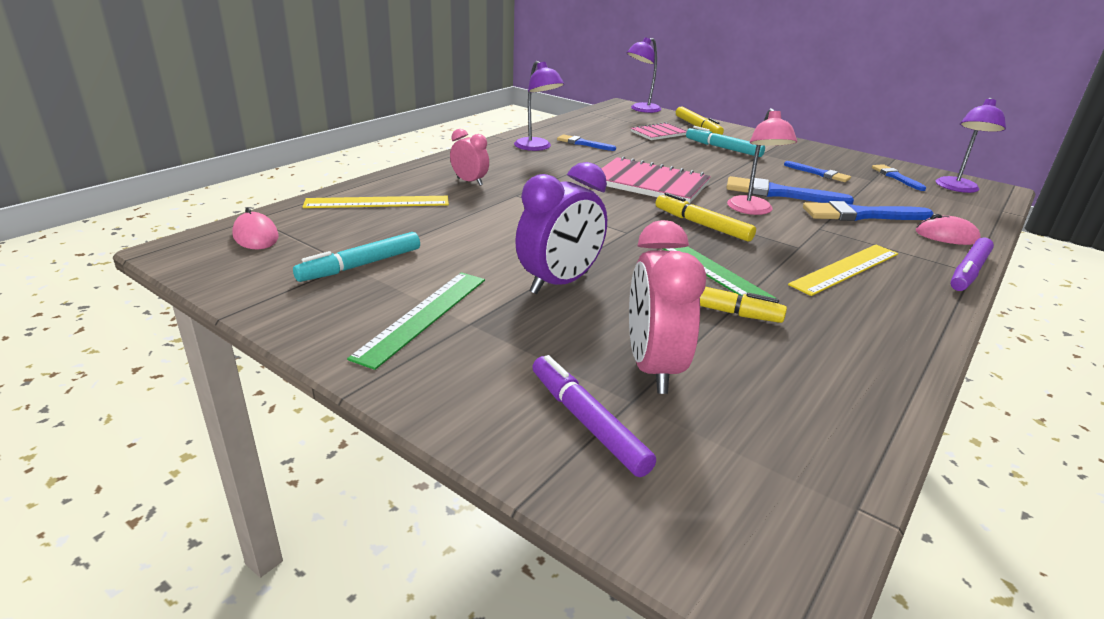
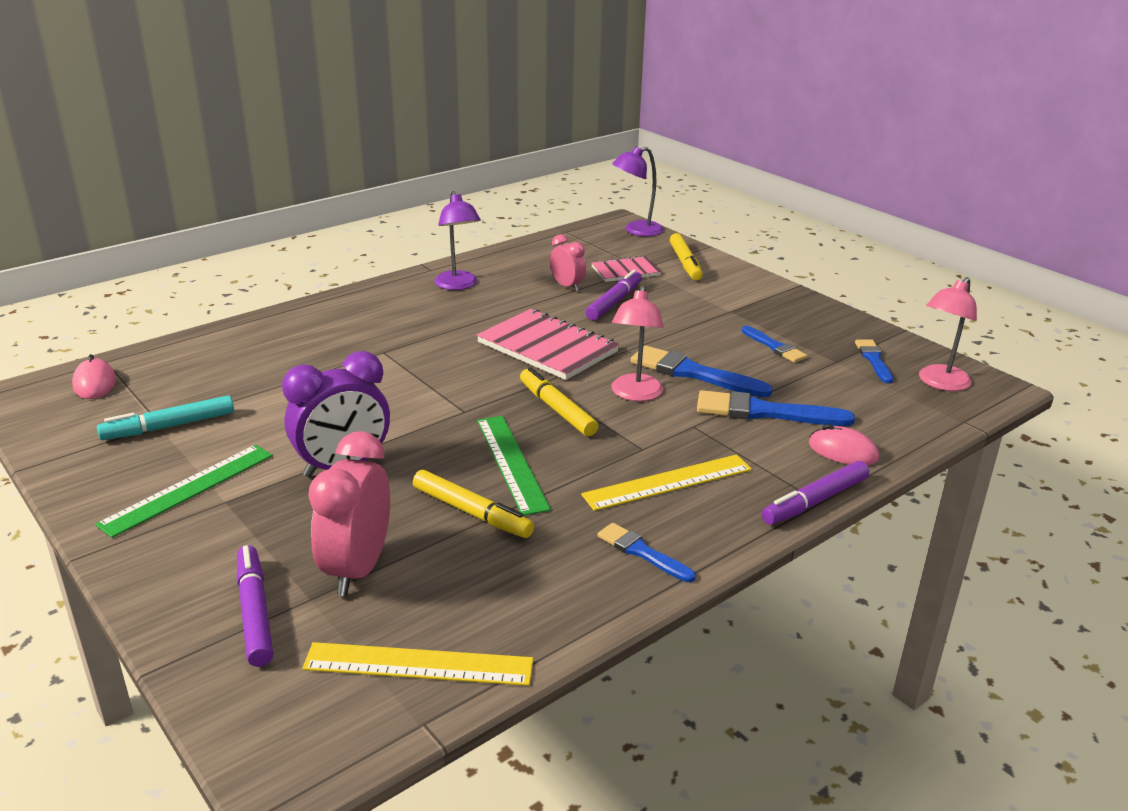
camera: 15 degrees right, 0 degrees up
(377, 202) = (233, 351): yellow ruler -> yellow ruler (418, 665)
(470, 182) = (347, 330): pink clock -> pink clock (567, 286)
(583, 143) = (517, 282): blue brush -> blue brush (642, 552)
(671, 152) = (614, 302): none -> purple marker
(723, 148) = (686, 299): turquoise marker -> none
(957, 188) = (940, 383): purple lamp -> pink lamp

